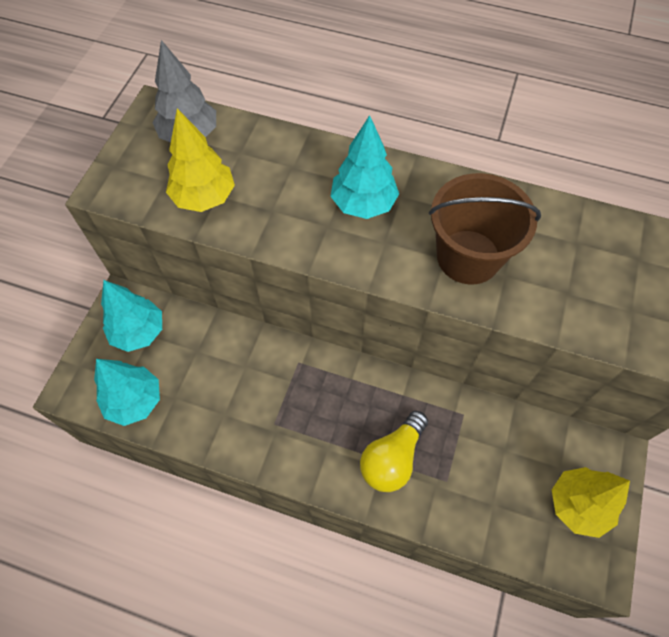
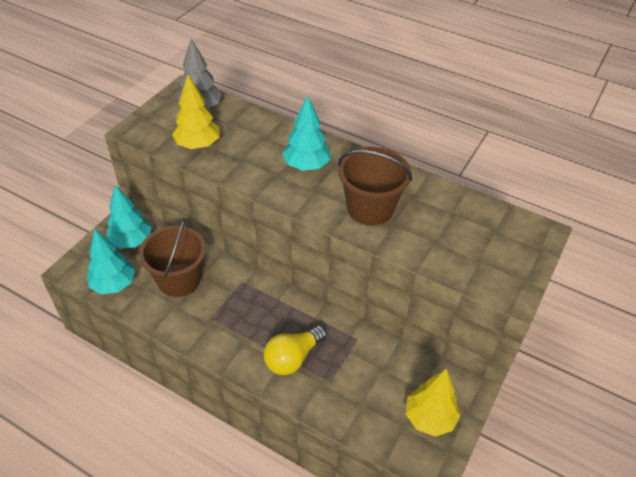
camera: 10 degrees right, 15 degrees down
(217, 376) = (179, 280): none -> brown bucket

